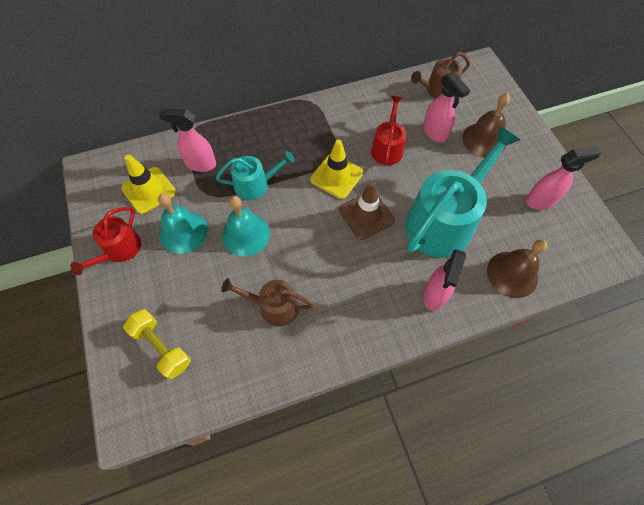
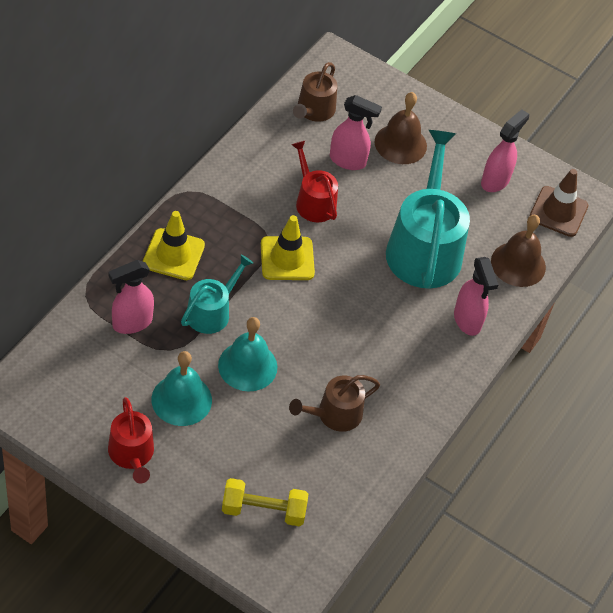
camera: 45 degrees left, 10 degrees down
(149, 190) = (102, 380): yellow traffic cone -> yellow traffic cone (173, 254)
(366, 215) = (348, 282): brown traffic cone -> brown traffic cone (558, 212)

